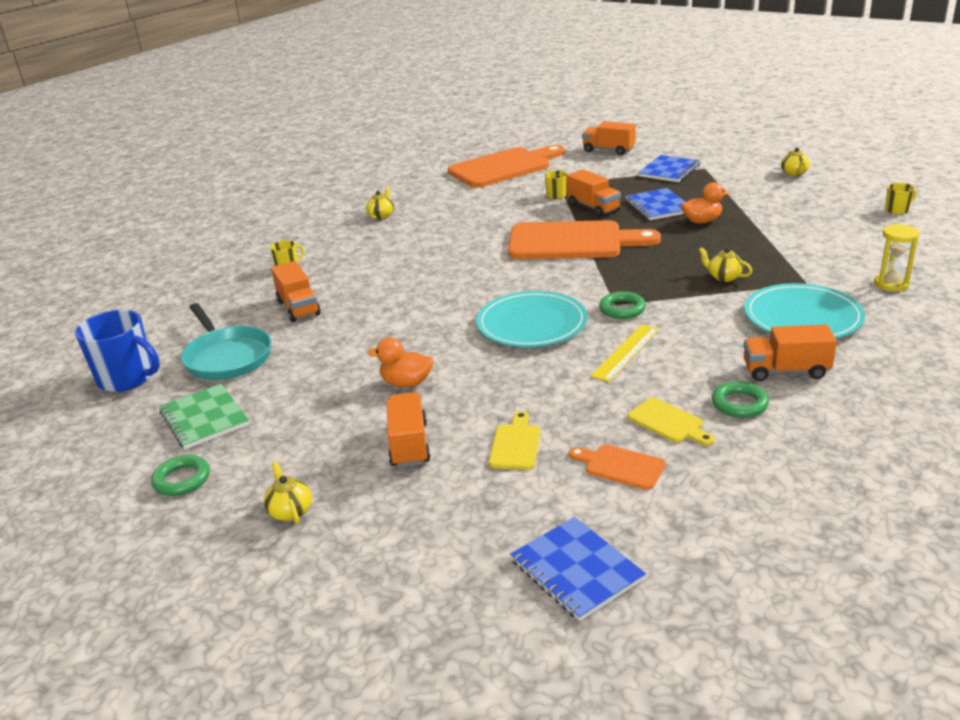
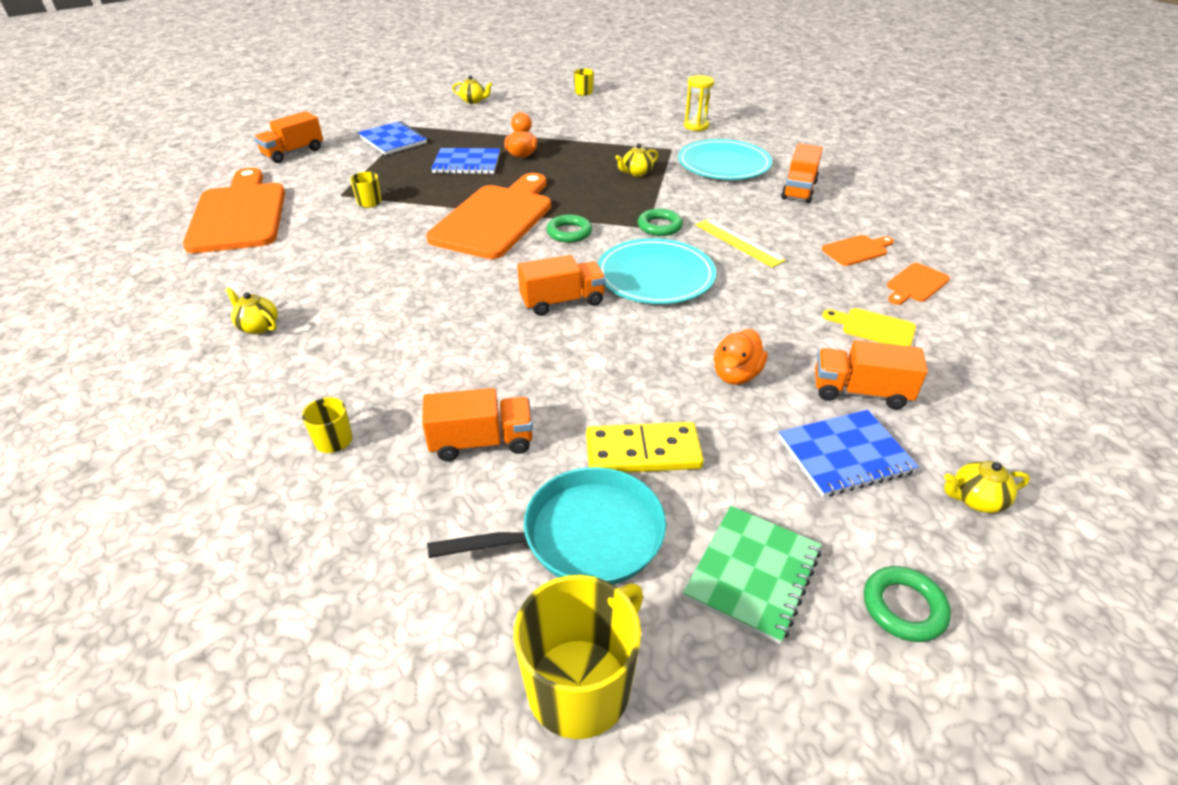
camera: 75 degrees left, 10 degrees up
(127, 378) = (581, 685): blue mug -> yellow mug
(204, 418) = (753, 574): green notebook -> green notebook turned 45 degrees counterclockwise
(305, 361) = (643, 452): none -> yellow domino
(576, 570) = (1053, 334): blue notebook -> blue notebook (845, 455)
(593, 207) = (428, 191): orange truck -> orange truck (562, 301)
(668, 422) = (857, 250): yellow cutting board -> orange cutting board
(739, 404) = (839, 217): green ring -> green ring (569, 232)

